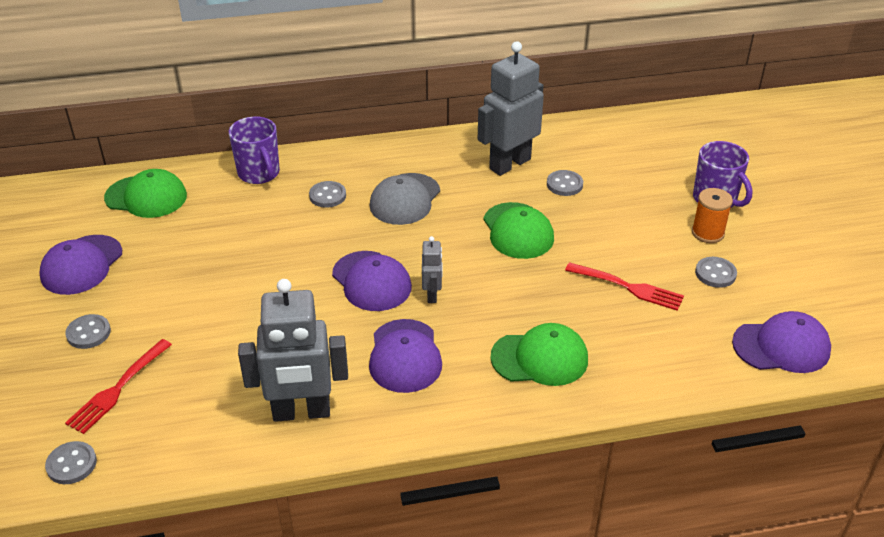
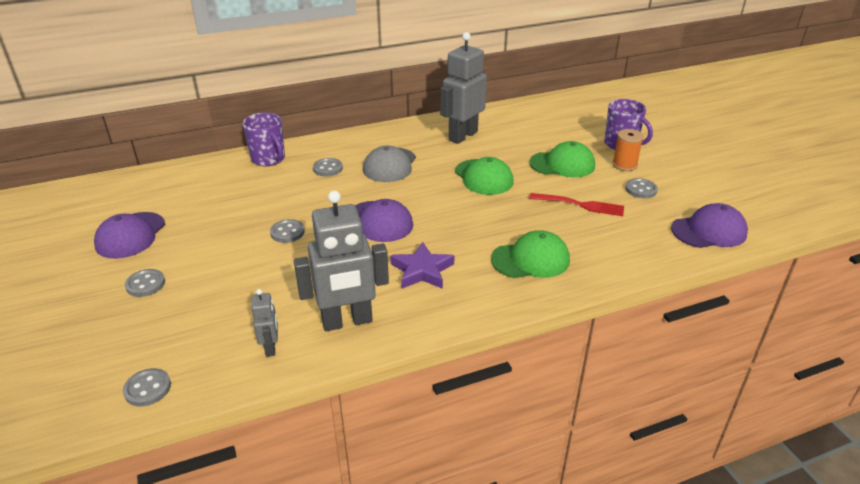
camera: 10 degrees left, 5 degrees down
(118, 388) = (180, 322): red fork -> none
(146, 197) = (178, 183): green cap -> green cap (562, 164)
(405, 356) = (422, 270): purple cap -> purple star
(432, 295) = (431, 226): grey robot -> grey robot (271, 347)
(564, 184) = (508, 145): grey button -> grey button (287, 232)

